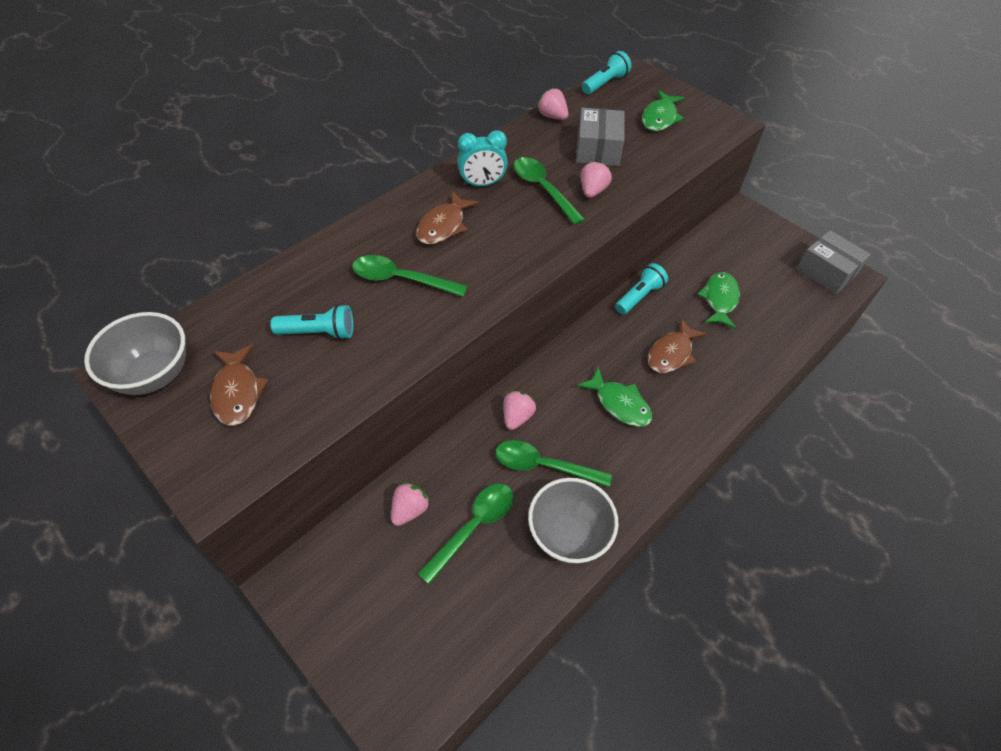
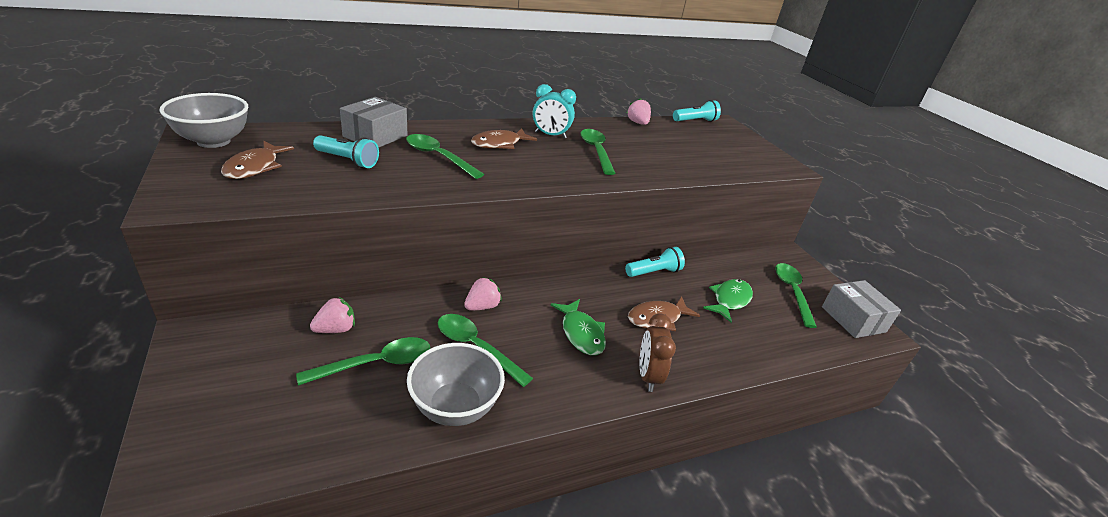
camera: 20 degrees right, 20 degrees down
(592, 191) = (637, 164): pink strawberry -> none
(598, 149) = (660, 147): grey box -> grey box (375, 136)
(660, 118) = (727, 147): green fish -> none
(697, 422) = (648, 376): none -> brown clock
(765, 263) = (792, 292): none -> green spoon

